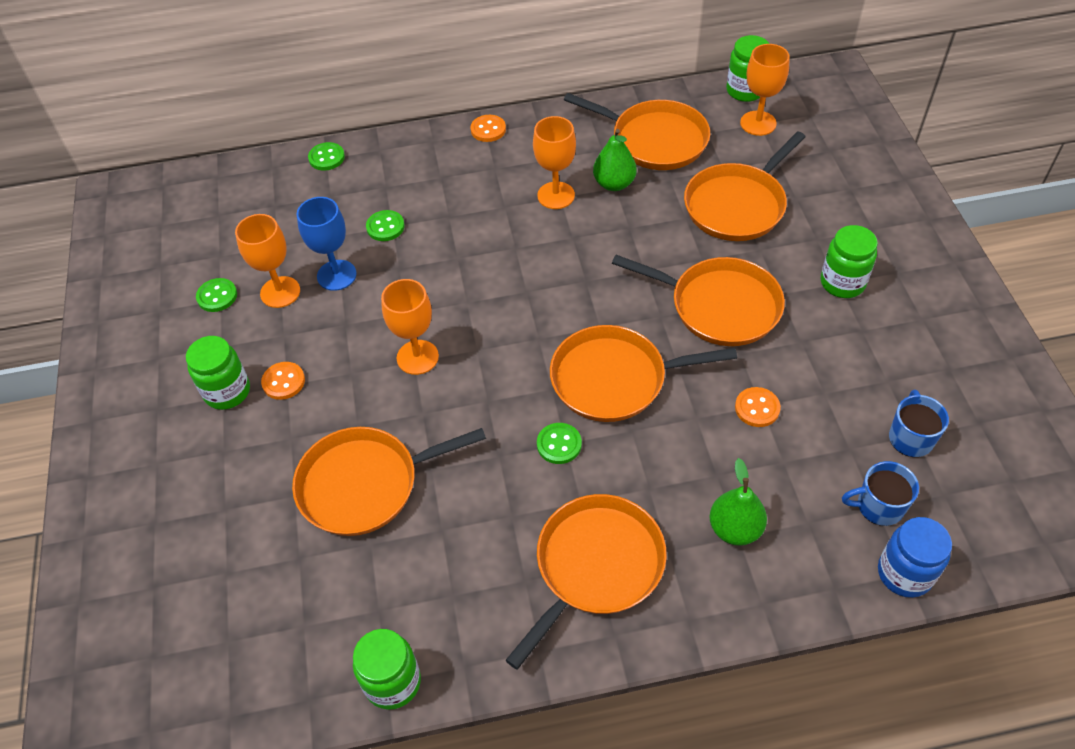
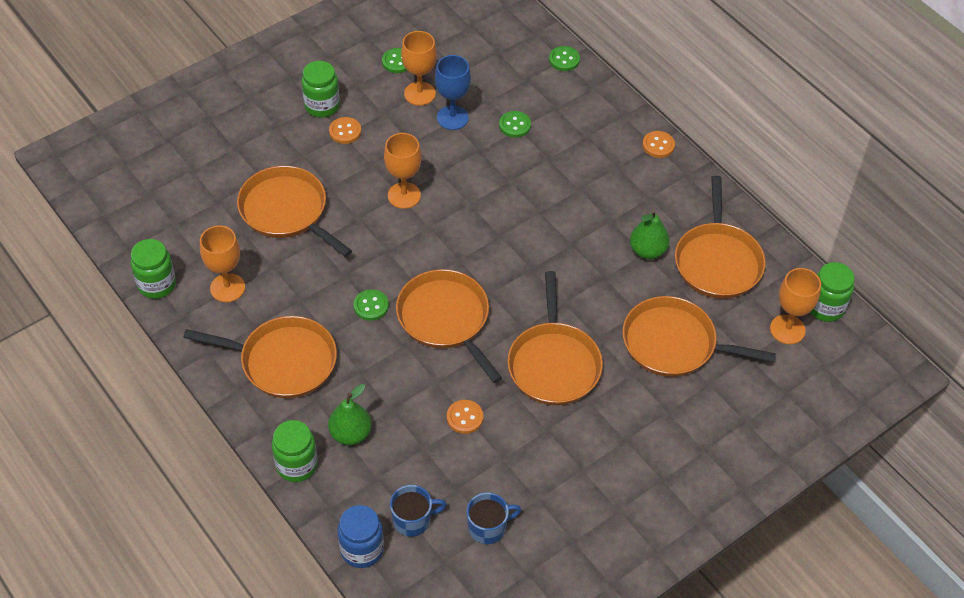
camera: 60 degrees right, 0 degrees up
(556, 195) = (611, 217): orange goblet -> orange goblet (227, 288)
(842, 283) = (627, 442): green jar -> green jar (297, 465)
(878, 506) = (413, 520): blue mug -> blue mug turned 105 degrees clockwise

